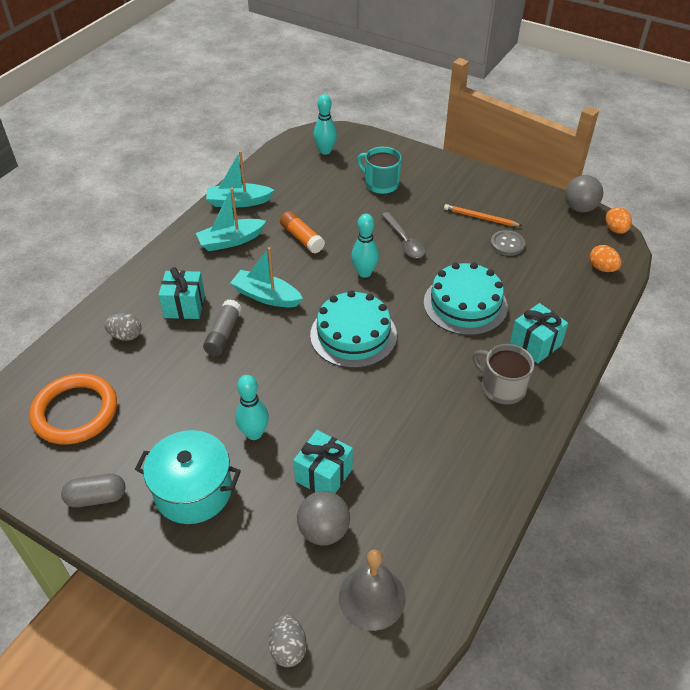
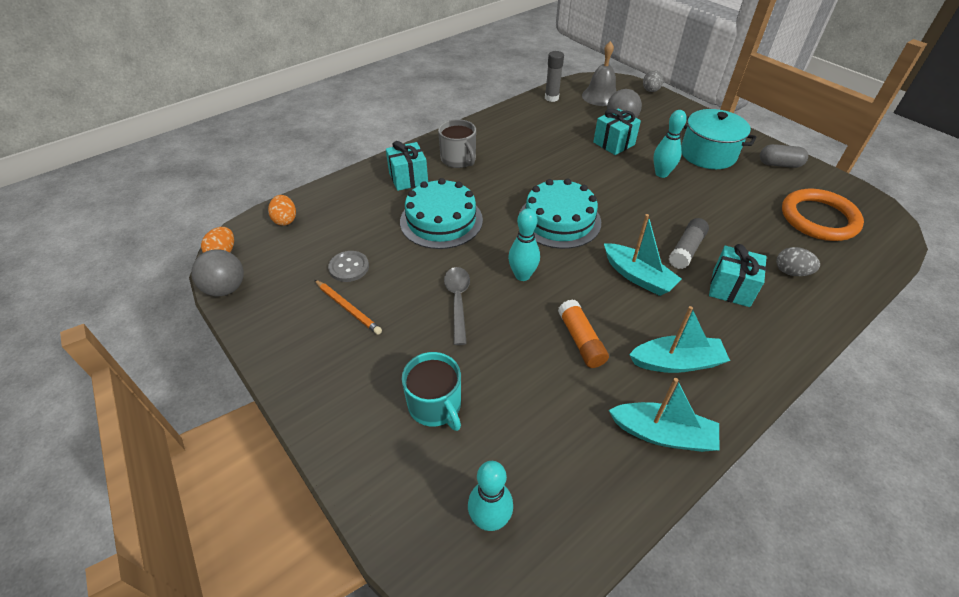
camera: 160 degrees left, 0 degrees up
(449, 563) = (551, 98): none -> grey glue stick

